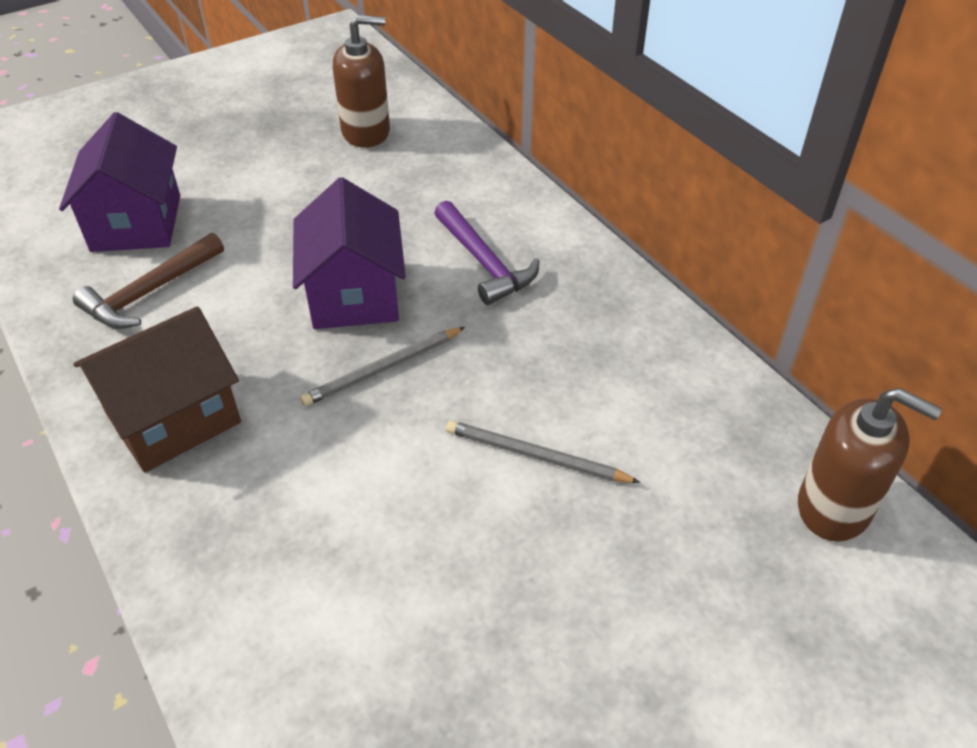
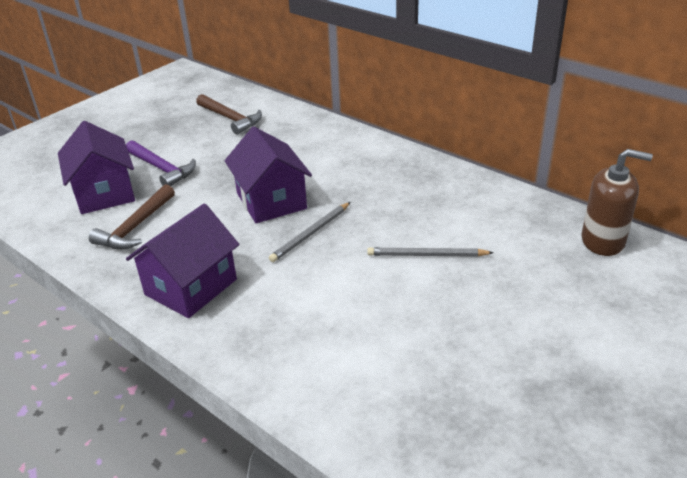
camera: 15 degrees left, 10 degrees down
(173, 418) = (191, 287): brown house -> purple house
(366, 132) = (231, 119): brown soap dispenser -> brown hammer
(484, 263) = (343, 170): purple hammer -> purple hammer (162, 169)

